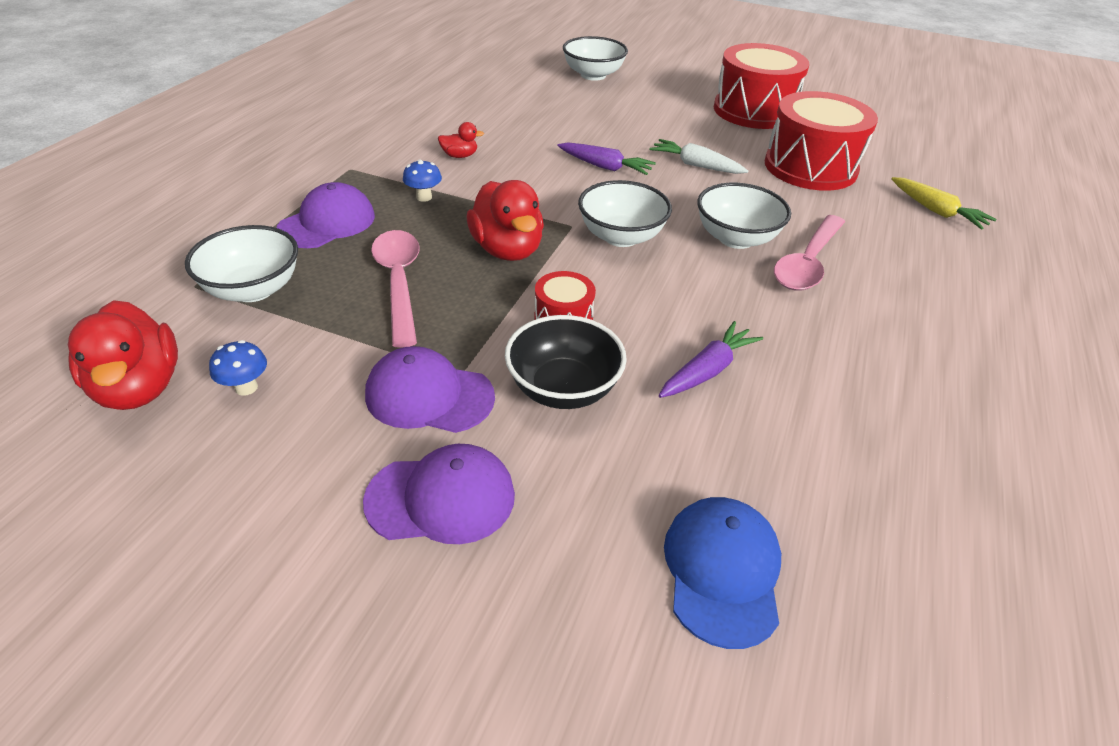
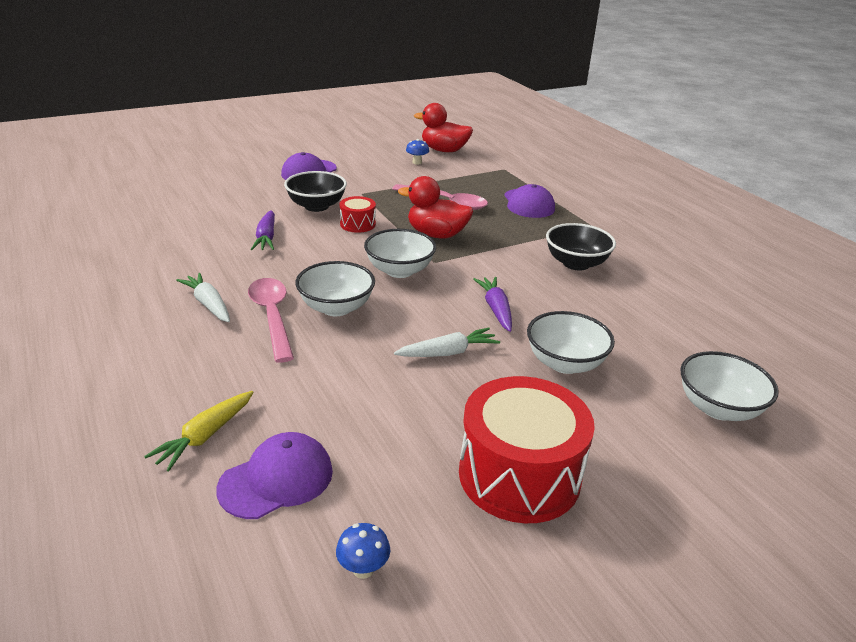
camera: 130 degrees right, 10 degrees down
(253, 289) = (485, 177): white bowl -> white bowl (565, 363)
(424, 197) = (527, 234): blue mushroom -> blue mushroom (363, 569)
(429, 395) = (359, 184): purple cap -> purple cap (276, 479)
(460, 156) = (576, 263): red duck -> black bowl
(604, 167) = (496, 309): purple carrot -> purple carrot turned 105 degrees clockwise
(722, 571) = (197, 195): blue cap -> none
(810, 167) = (364, 417): red drum -> none
(864, 311) = (208, 304): none -> white carrot
(936, 211) = (205, 436): yellow carrot -> yellow carrot turned 60 degrees counterclockwise

